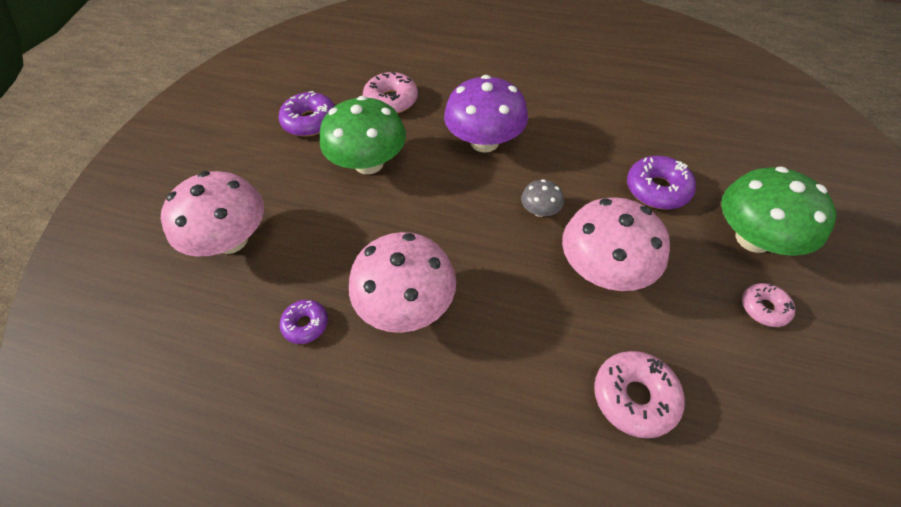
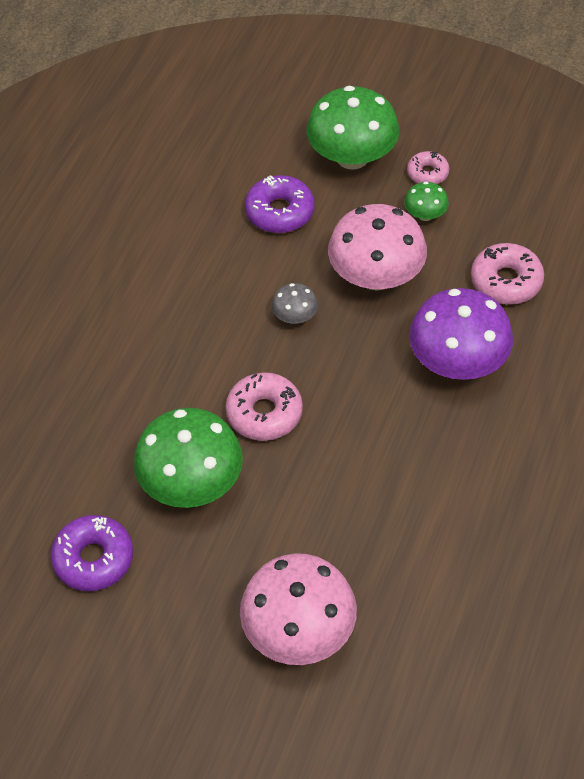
camera: 85 degrees left, 0 degrees up
(306, 324) = (422, 538): purple donut -> none
(391, 101) = (72, 457): pink donut -> pink donut (264, 413)
(407, 304) = (404, 445): pink mushroom -> none
(484, 142) = (177, 356): purple mushroom -> purple mushroom (457, 362)
(702, 309) = (425, 214): none -> green mushroom

